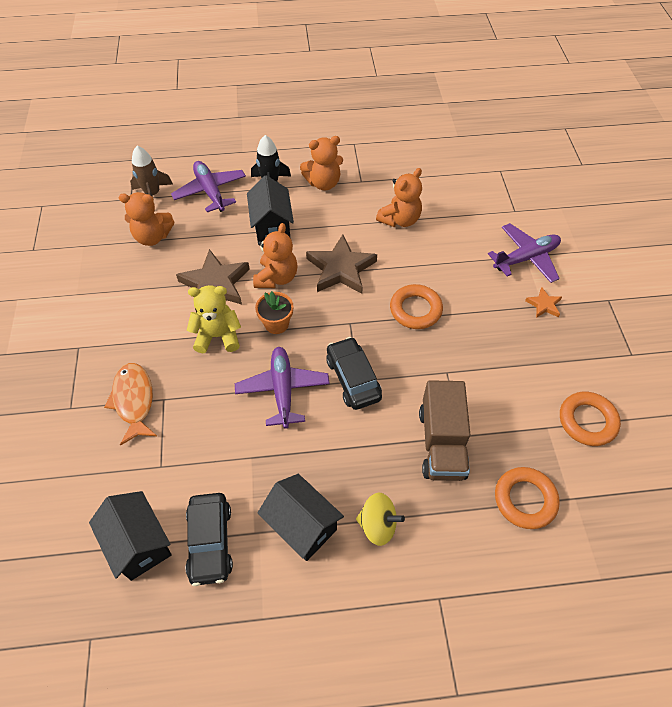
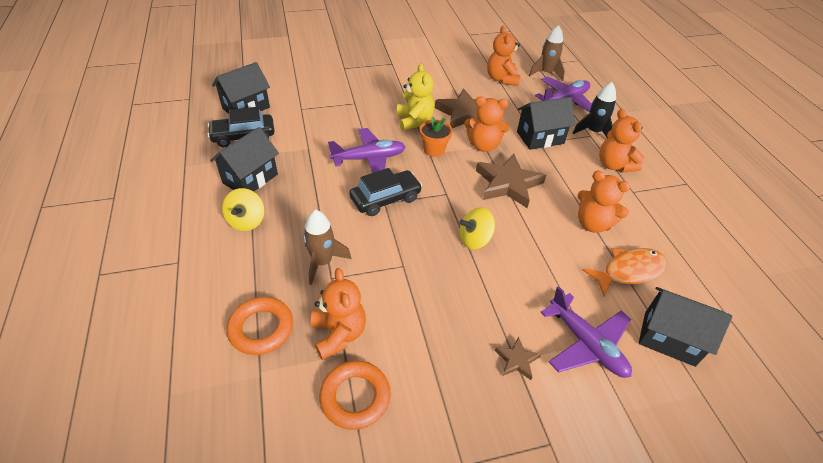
camera: 80 degrees right, 10 degrees down
(134, 401) = (352, 91): orange fish -> orange fish (629, 271)
(415, 310) = (474, 239): orange ring -> yellow spinning top
(441, 443) = (322, 262): brown truck -> brown rocket
(518, 209) = (669, 338): none -> black house
(527, 431) = (339, 334): none -> orange teddy bear
(544, 305) = (516, 360): orange star -> brown star

